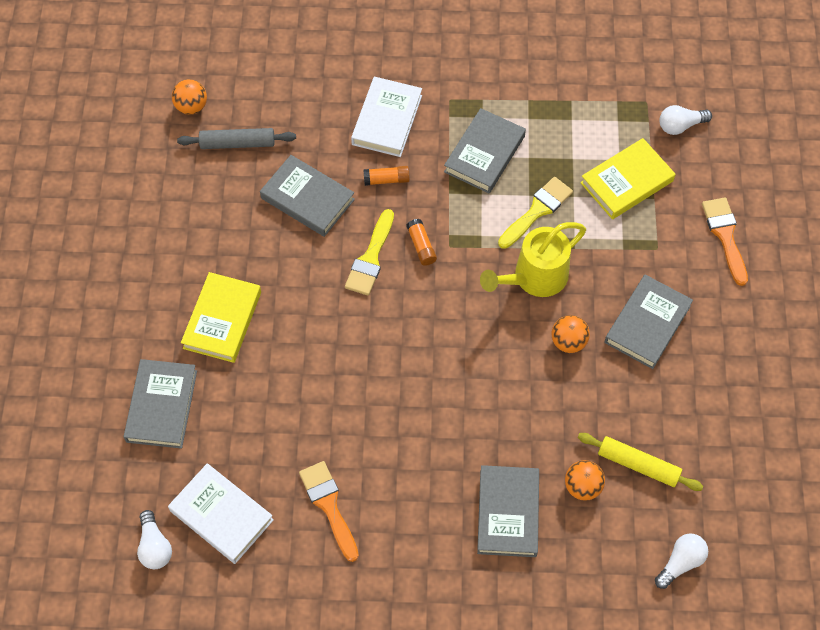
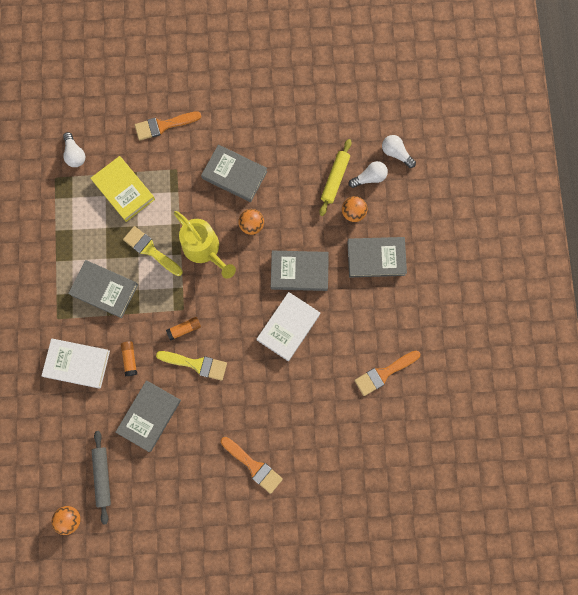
camera: 95 degrees left, 15 degrees up
(155, 546) = (425, 487): white light bulb -> white light bulb (369, 178)
(162, 406) = (324, 499): grey book -> grey book (299, 271)
(221, 515) = (398, 444): white book -> white book (288, 327)
(222, 320) = (254, 466): yellow book -> orange brush

